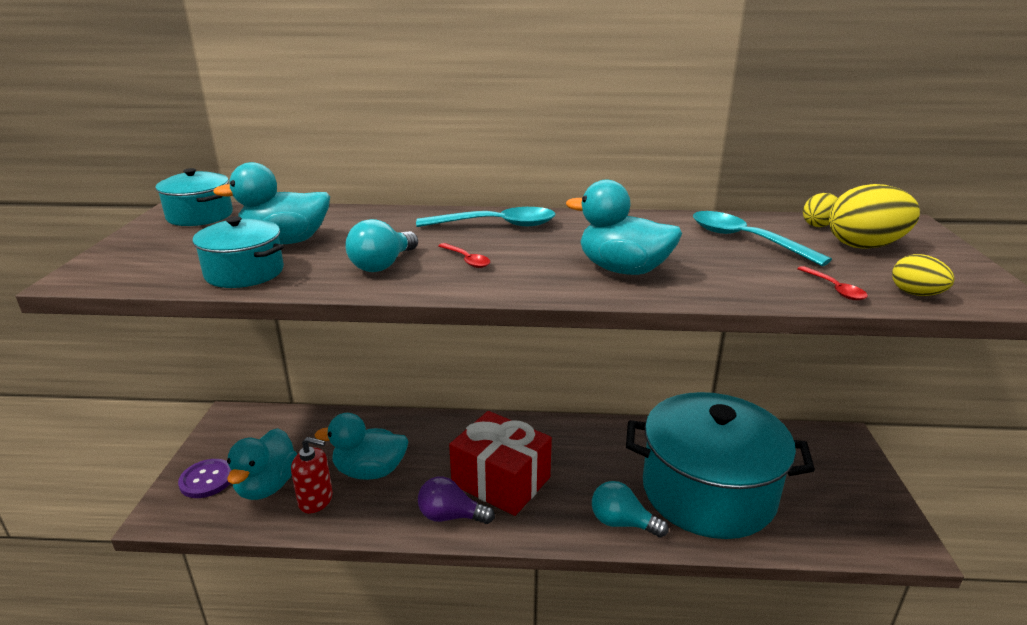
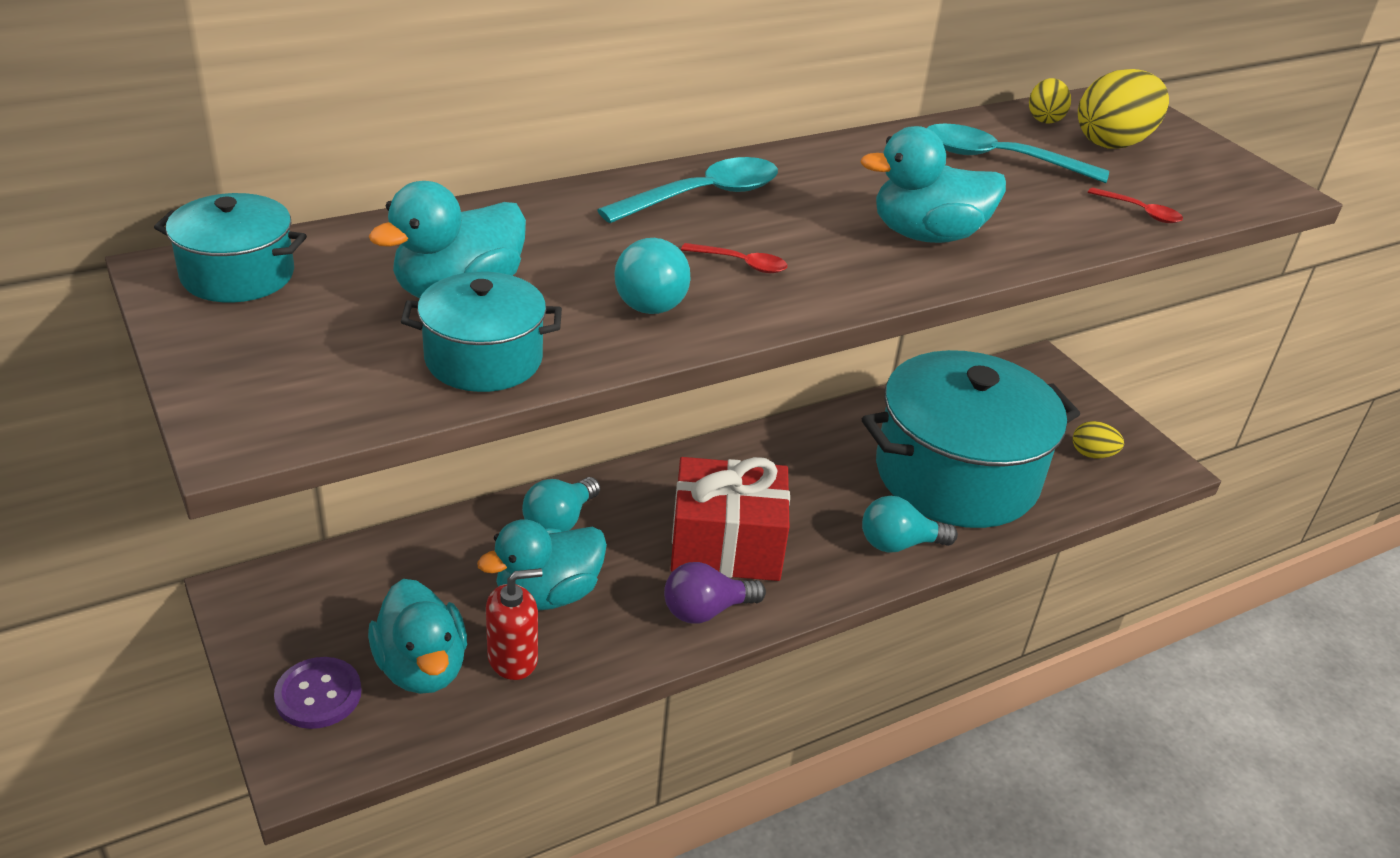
camera: 35 degrees left, 10 degrees up
(416, 433) = (559, 521): none -> turquoise light bulb
(916, 294) = (1208, 201): yellow egg -> yellow egg (1092, 454)

